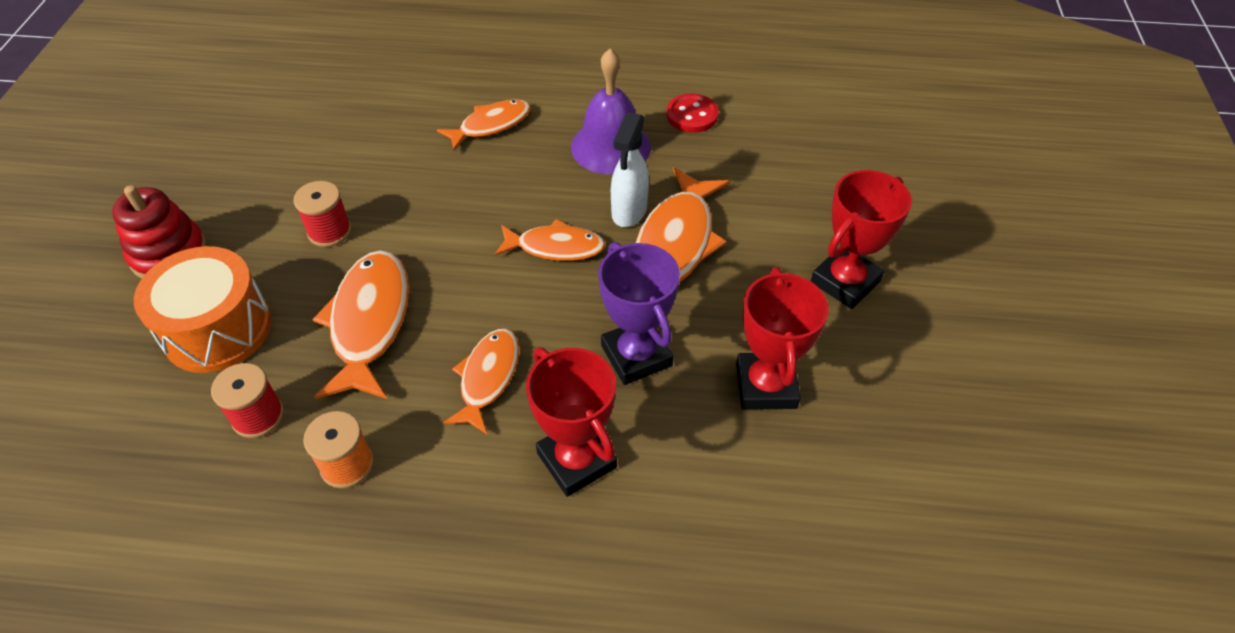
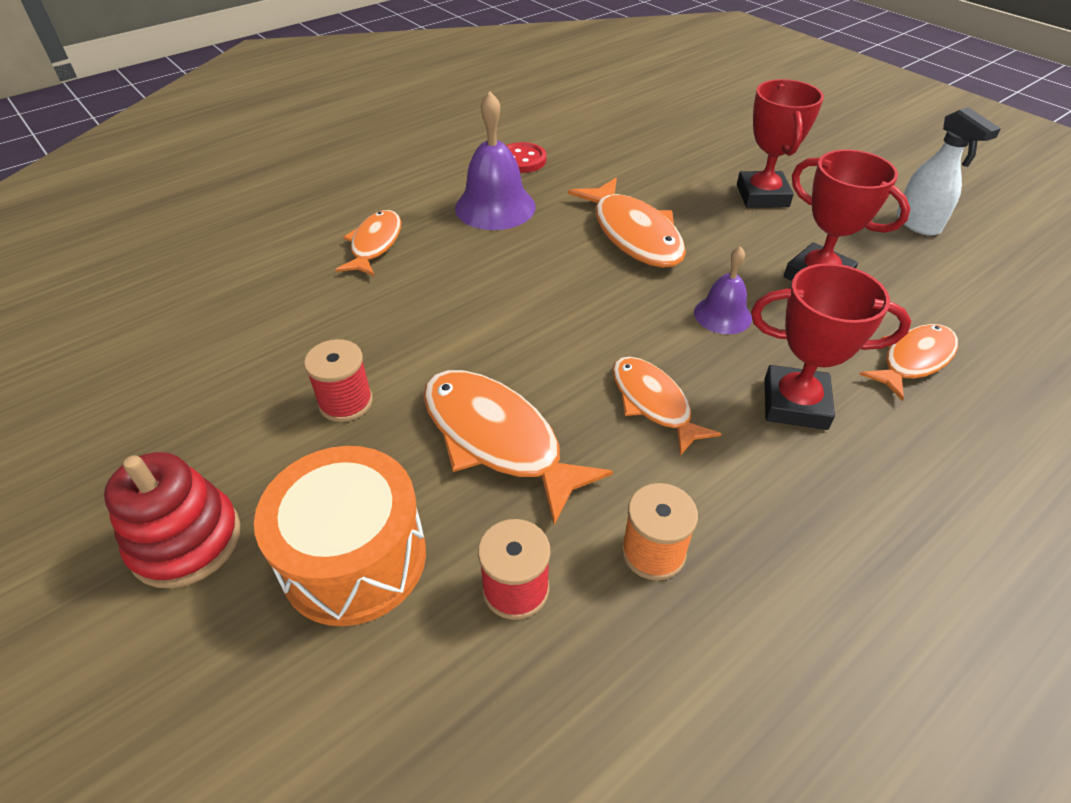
camera: 45 degrees left, 5 degrees down
(555, 247) = (559, 289): orange fish -> orange fish (913, 360)
(629, 212) = (574, 237): white spray bottle -> white spray bottle (918, 224)
(636, 356) = (722, 315): purple trophy -> purple bell

